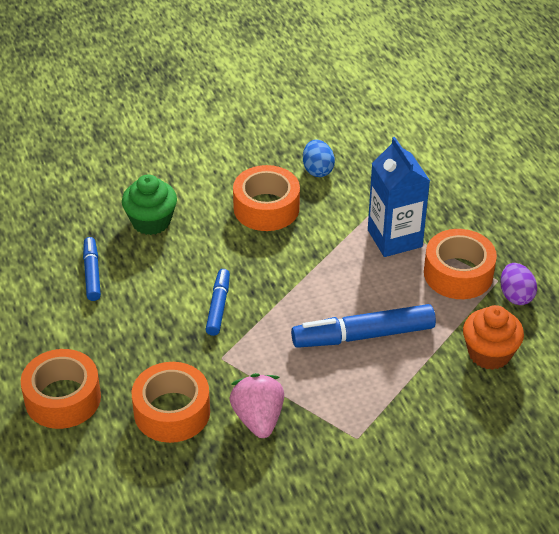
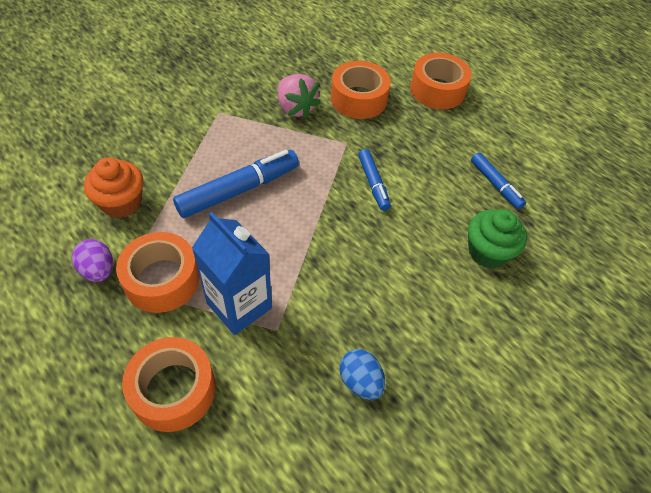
camera: 155 degrees right, 10 degrees up
(266, 208) = (389, 304): orange tape -> orange tape (173, 390)

